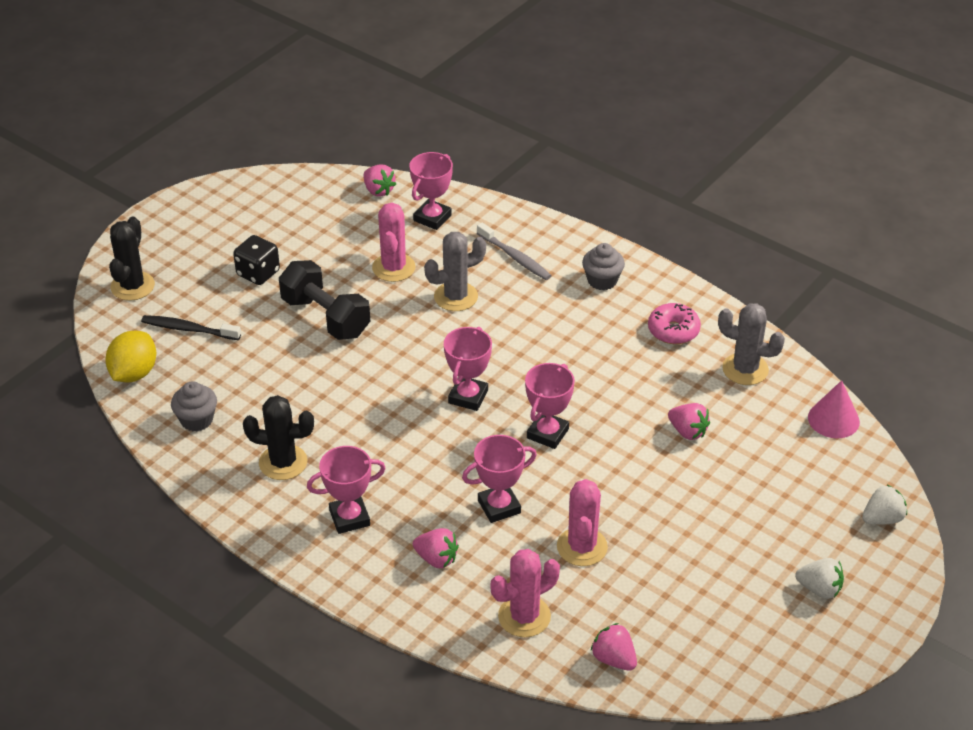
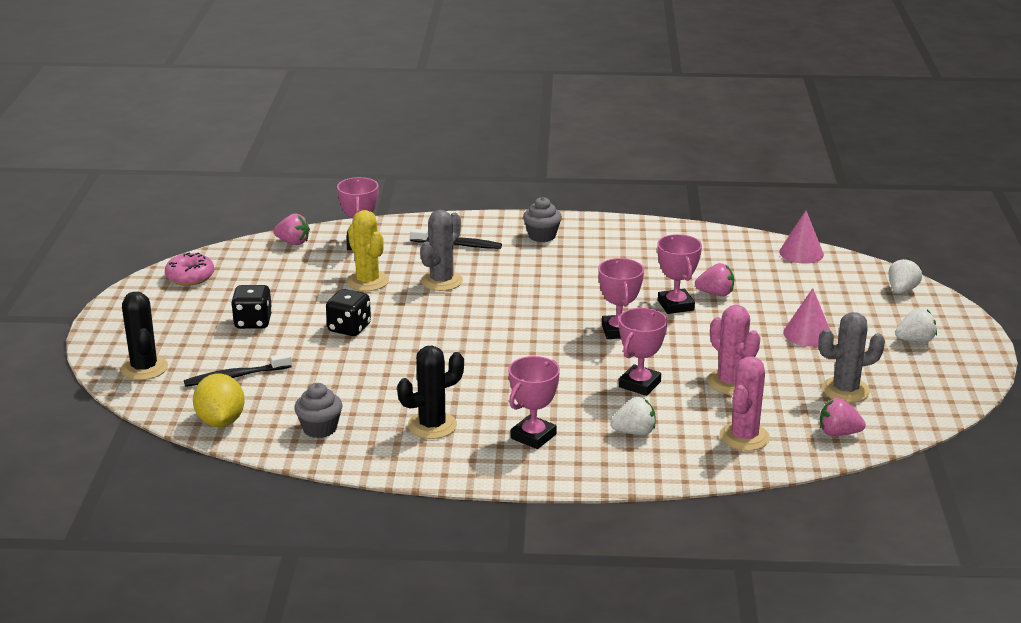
camera: 35 degrees left, 15 degrees down
(325, 317) = (349, 328): black dumbbell -> black dice
(393, 268) = (367, 281): pink cactus -> yellow cactus
(436, 559) = (634, 432): pink strawberry -> white strawberry
(468, 397) = (530, 333): pink trophy -> pink trophy (675, 305)
(515, 257) = (458, 245): grey toothbrush -> black toothbrush
(673, 330) = (630, 245): pink donut -> pink donut (190, 277)
(721, 526) = (807, 334): none -> pink cone
(745, 369) = (708, 248): grey cactus -> grey cactus (845, 390)

